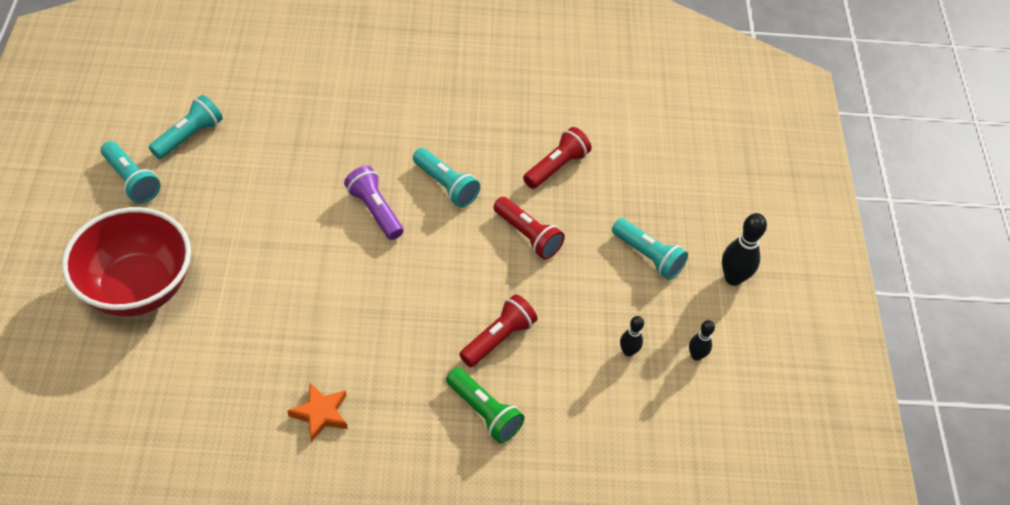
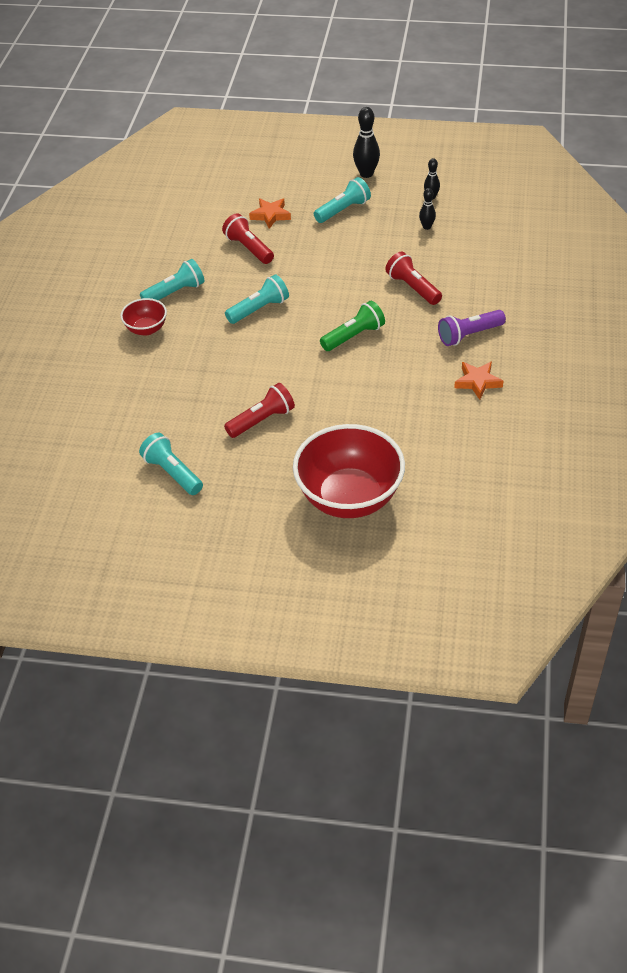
camera: 75 degrees left, 5 degrees down
(131, 181) = (222, 511): turquoise flashlight -> turquoise flashlight (175, 292)
(375, 210) = (280, 350): purple flashlight -> purple flashlight (469, 335)
(407, 92) = (146, 329): none -> red bowl
(484, 412) = (476, 298): green flashlight -> green flashlight (354, 336)
(527, 236) = (317, 268): red flashlight -> red flashlight (262, 420)
(624, 183) = (270, 215): none -> orange star

